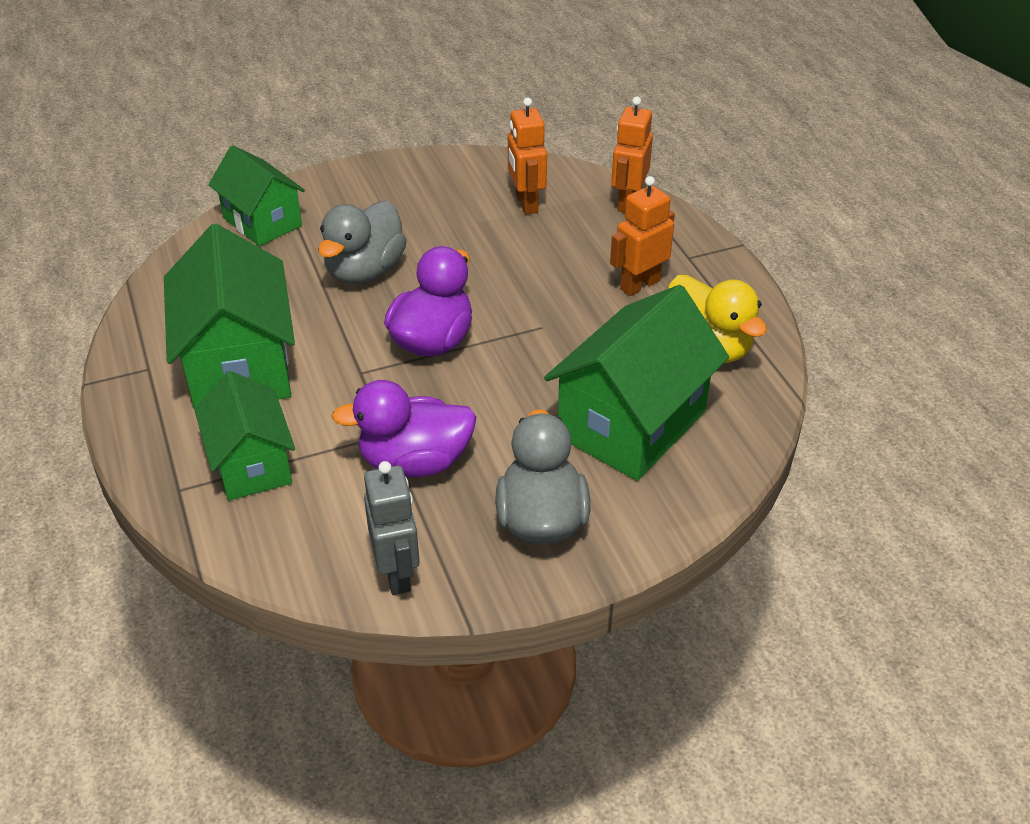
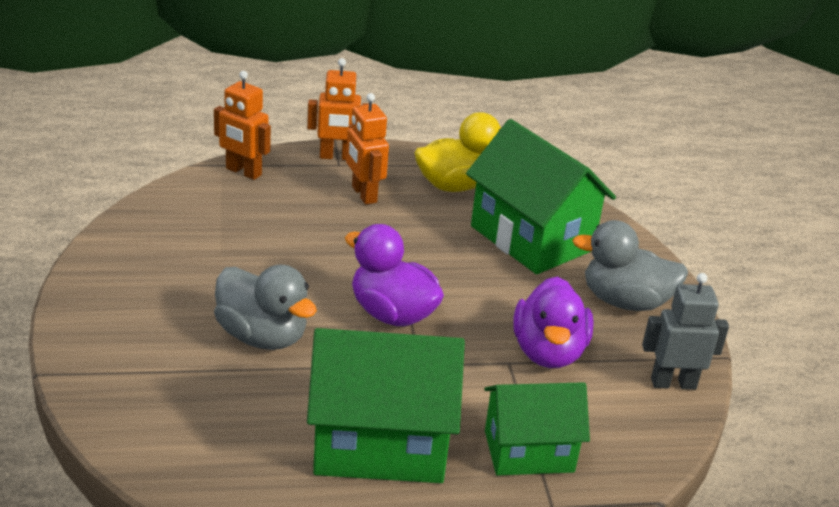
camera: 80 degrees left, 10 degrees down
(262, 222) = (127, 396): green house -> none
(526, 203) = (209, 222): orange robot -> orange robot (337, 157)

